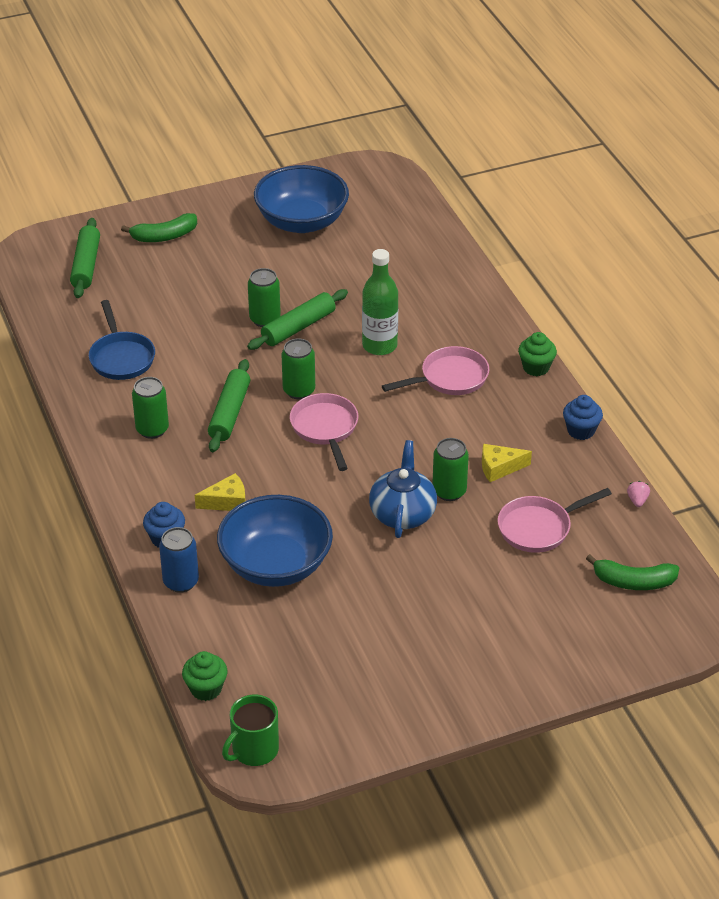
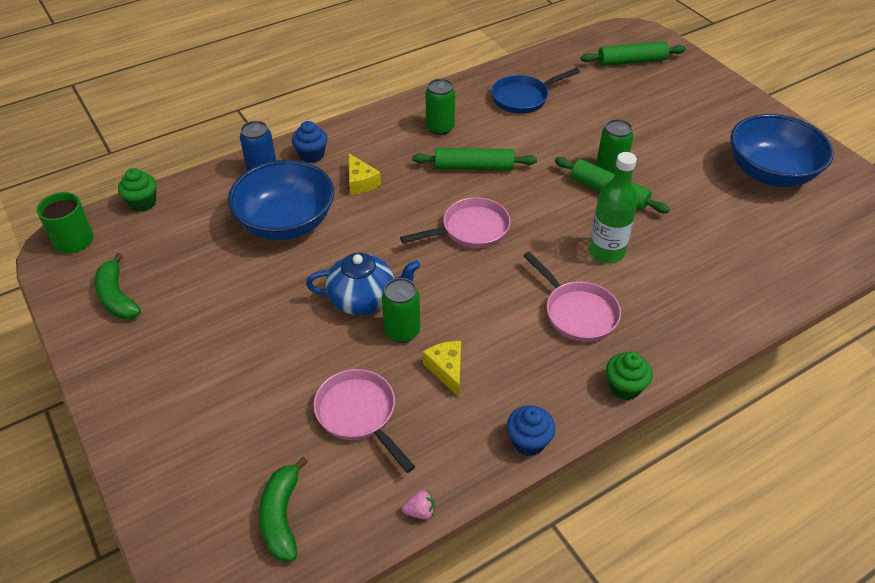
camera: 80 degrees right, 5 degrees up
(164, 236) = (694, 94): green banana -> green banana (117, 297)
(299, 390) = (518, 205): green can -> none

